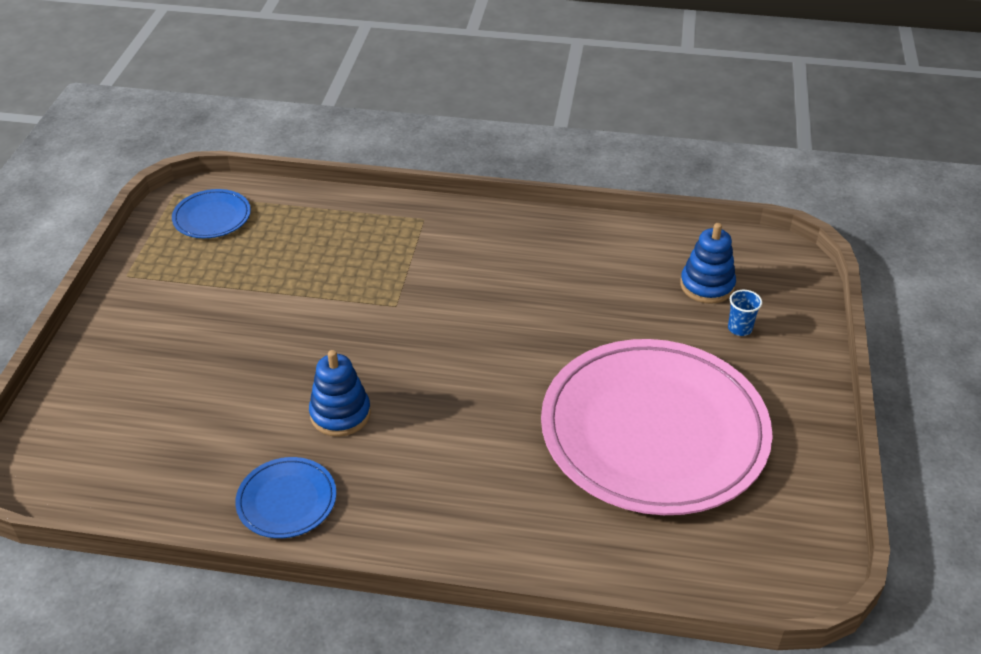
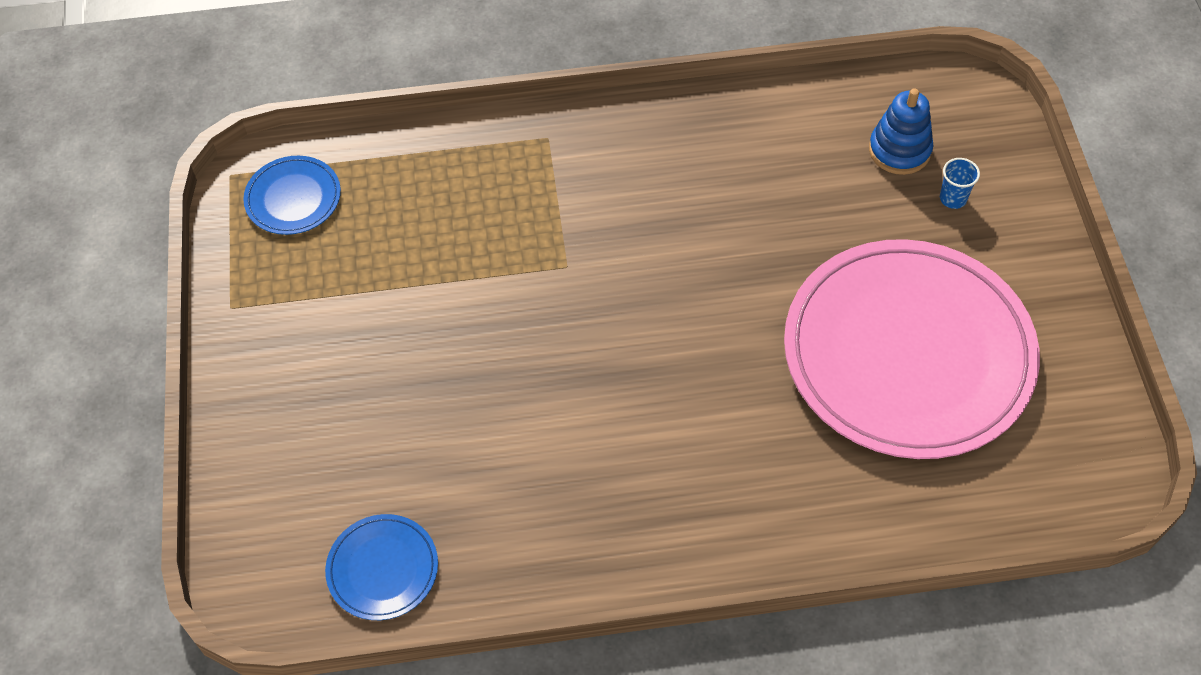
camera: 15 degrees left, 15 degrees up
(287, 500) = (557, 546): blue plate -> blue plate (383, 569)
(340, 414) = (567, 424): blue stacking toy -> none

